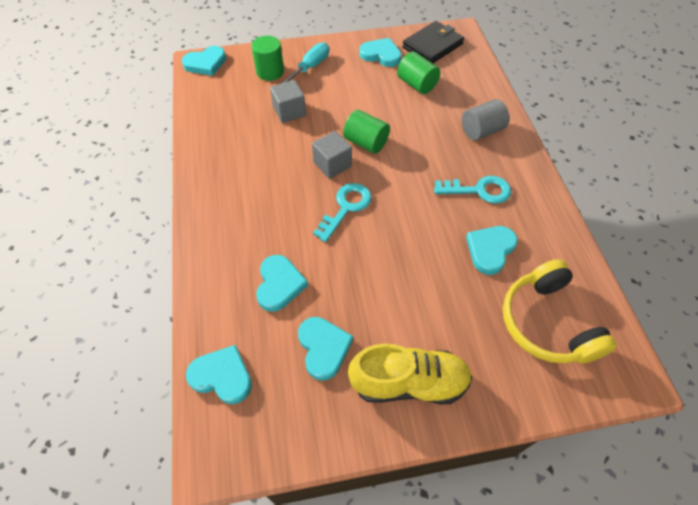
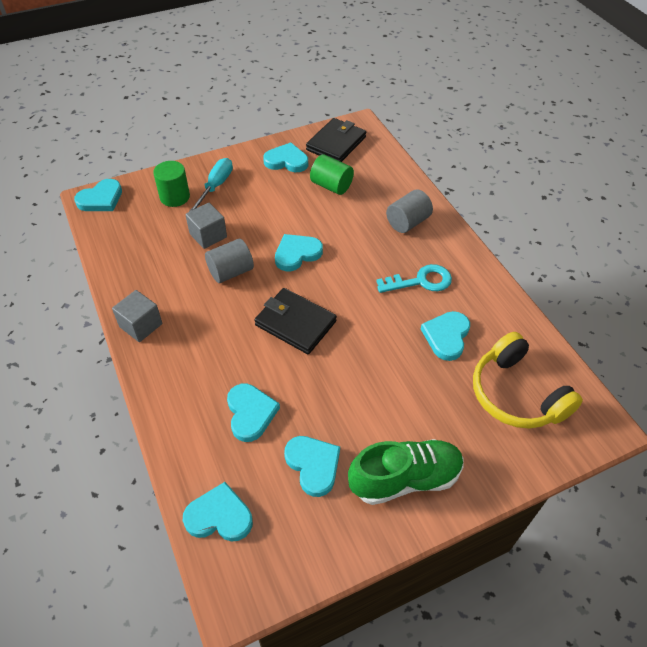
camera: 15 degrees left, 5 degrees down
(300, 148) = (231, 272): none -> grey cylinder
(332, 164) = (269, 282): grey cube -> grey cube (141, 325)
(346, 208) = (295, 323): turquoise key -> black wallet
(366, 143) = (297, 254): green cylinder -> turquoise heart
(409, 382) = (405, 478): yellow shoe -> green shoe

